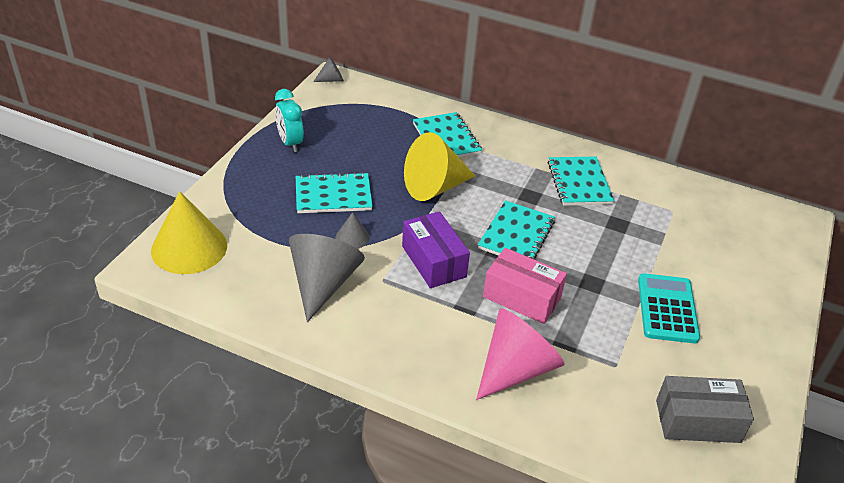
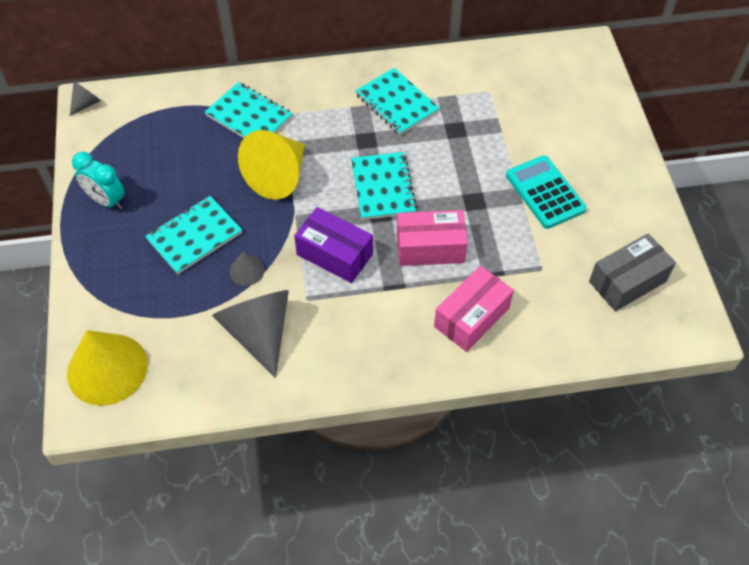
camera: 30 degrees left, 15 degrees up
(516, 369) = (471, 317): pink cone -> pink box

